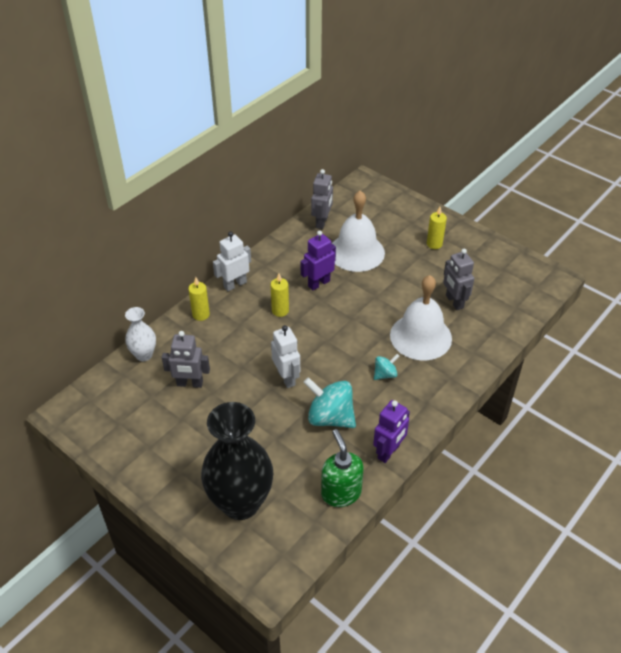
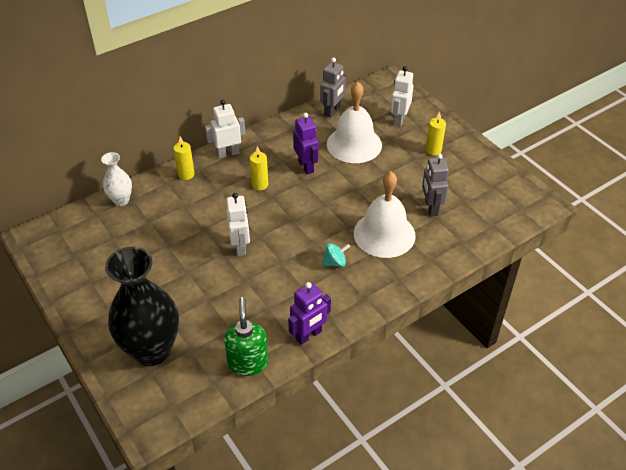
camera: 15 degrees right, 0 degrees up
(190, 383) = (151, 234): grey robot -> none
(318, 283) = (306, 166): purple robot -> purple robot turned 90 degrees clockwise
(330, 417) = (266, 291): turquoise spinning top -> none
(390, 219) = (399, 119): none -> white robot

